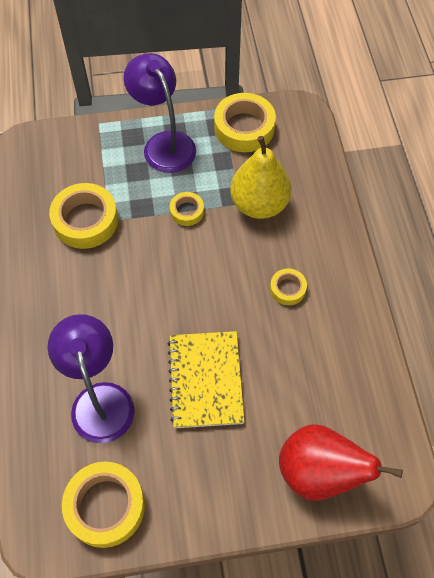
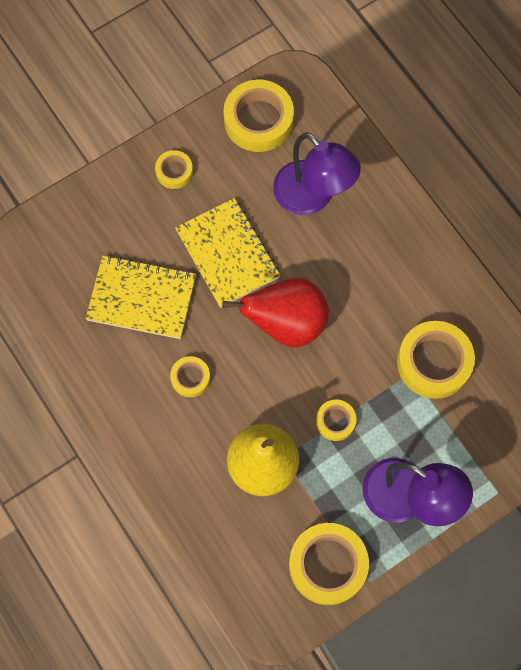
camera: 155 degrees right, 10 degrees up
(218, 488) = (174, 172): none -> yellow tape
(302, 374) = (142, 298): none -> yellow notebook
(319, 472) = (94, 219): red pear -> red pear (286, 323)

